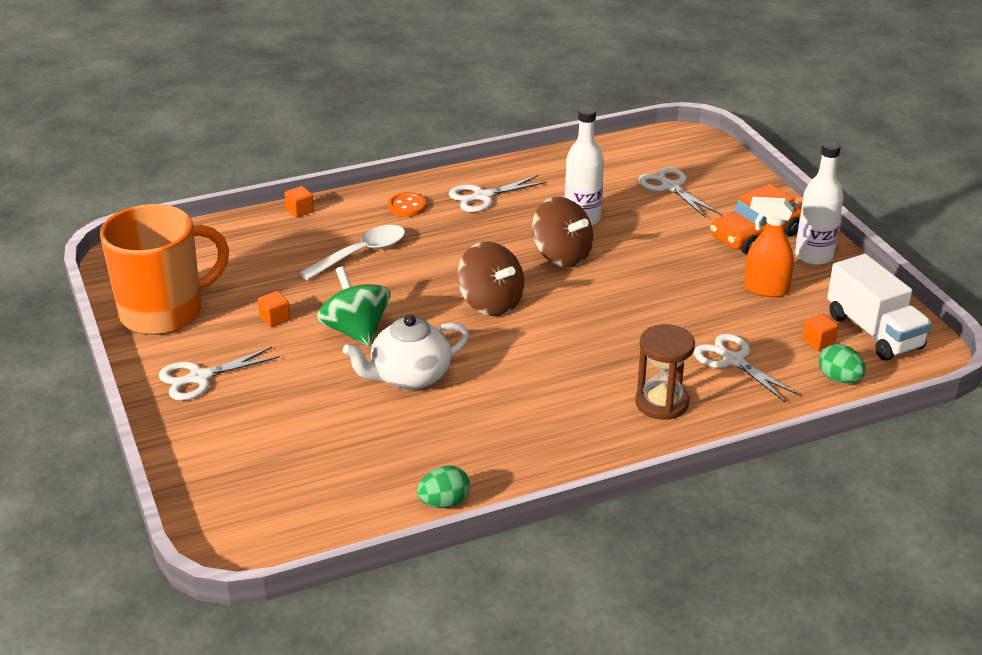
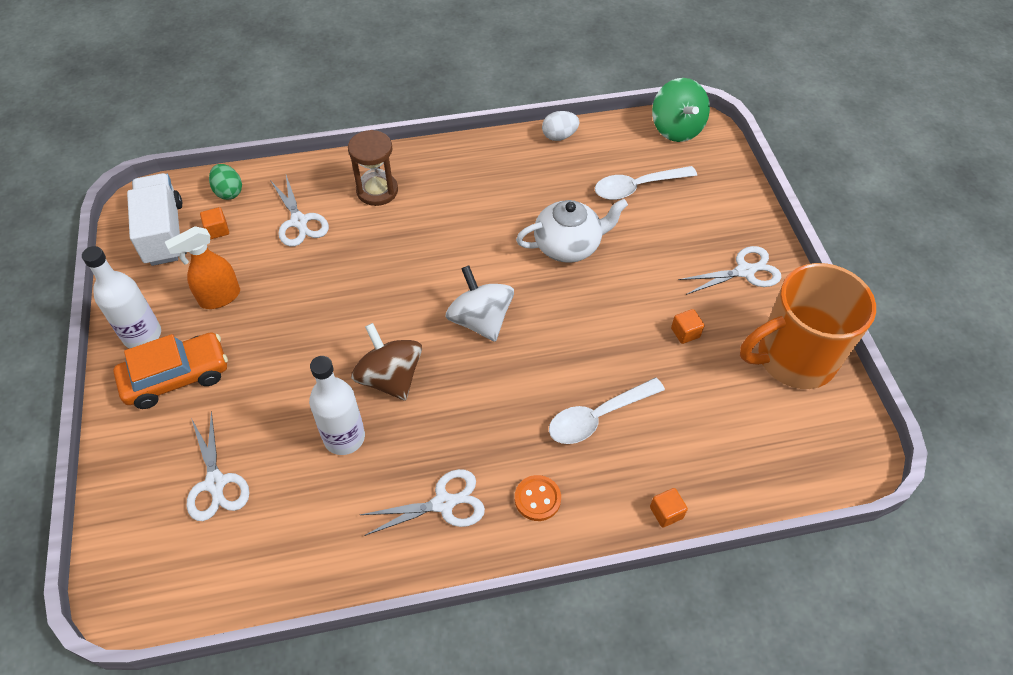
camera: 170 degrees left, 20 degrees up
(328, 450) = (637, 187): none -> white spoon
(355, 331) = (610, 304): green spinning top -> green spinning top (676, 128)
(444, 503) = (559, 136): green egg -> white egg
(490, 303) = (480, 320): brown spinning top -> white spinning top
(765, 289) = (219, 297): orange spray bottle -> orange spray bottle turned 120 degrees clockwise

